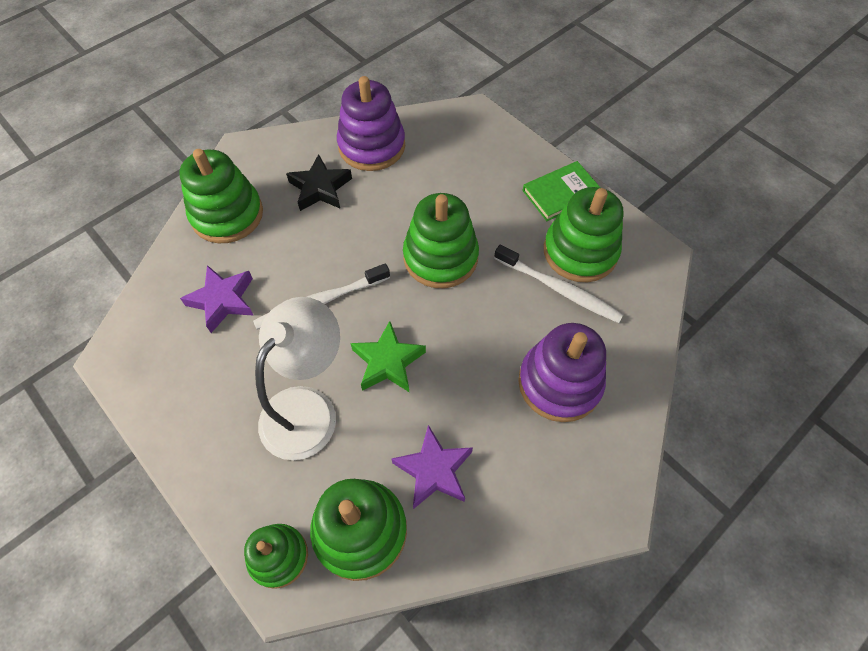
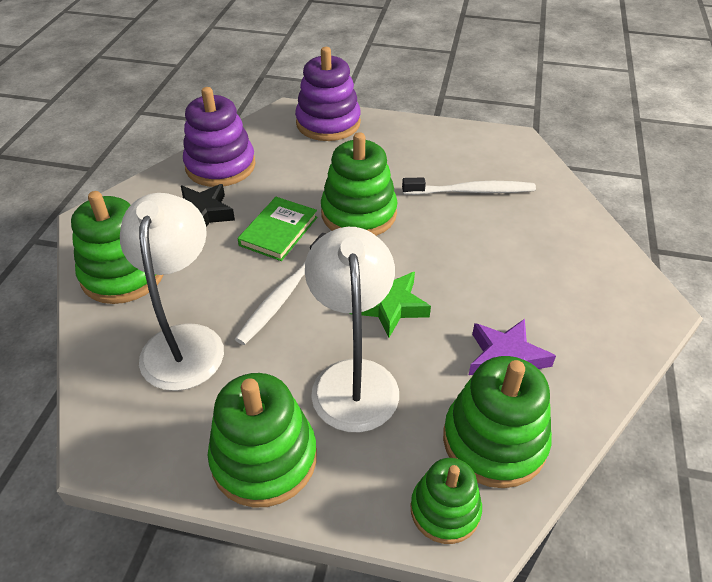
camera: 35 degrees left, 15 degrees down
(223, 300) = (185, 341): purple star -> white lamp
(559, 383) = (535, 249): purple stacking toy -> purple stacking toy (328, 123)
(561, 193) = (409, 133): green book -> green book (278, 231)
(580, 251) = (461, 162): green stacking toy -> green stacking toy (264, 458)

